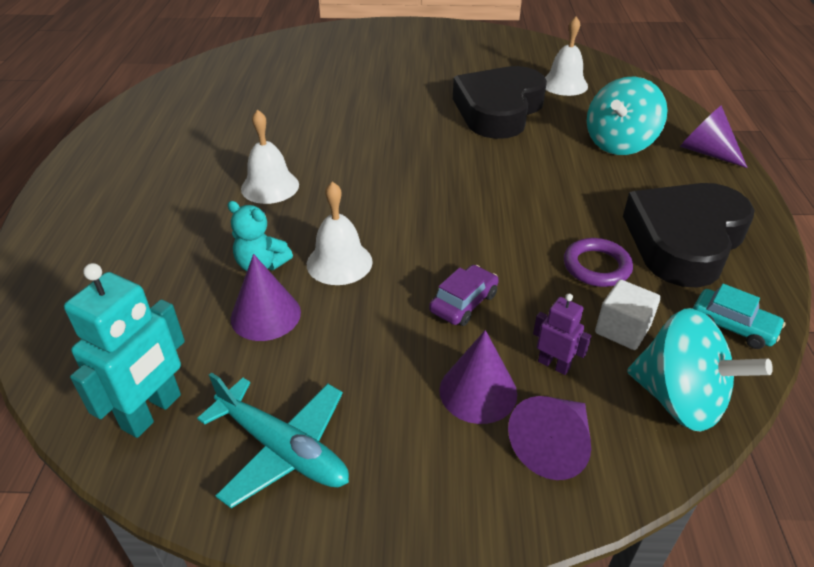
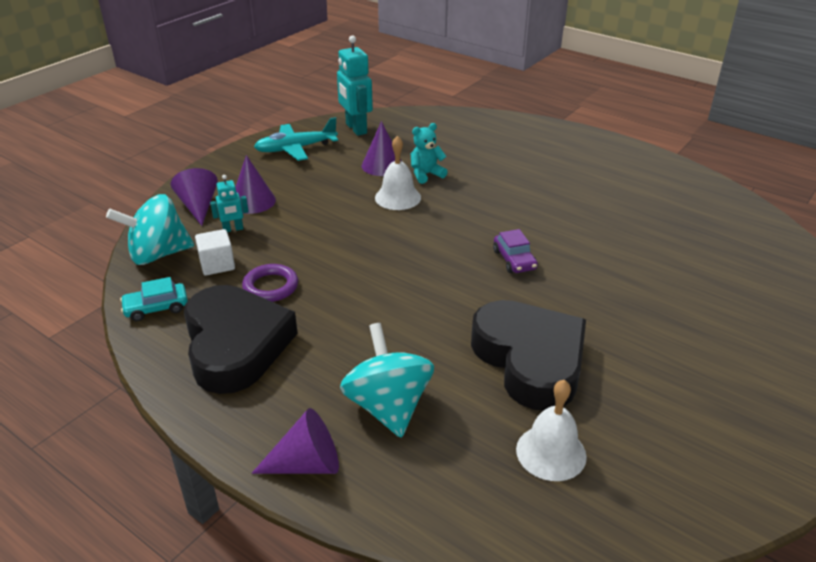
camera: 125 degrees right, 5 degrees down
(270, 186) = (510, 198): white bell -> none
(463, 303) = (311, 223): purple car -> purple car (514, 260)
(554, 365) = (233, 229): purple robot -> turquoise robot

